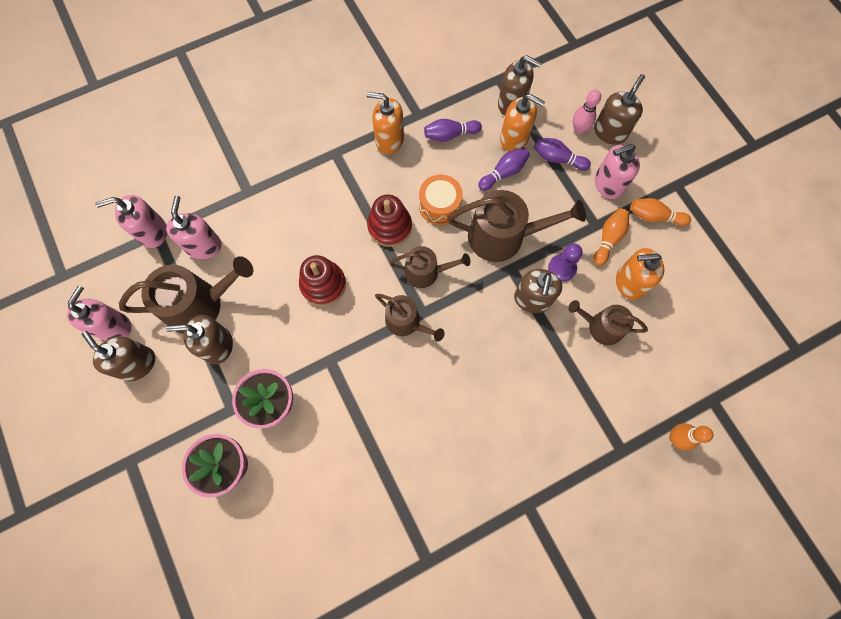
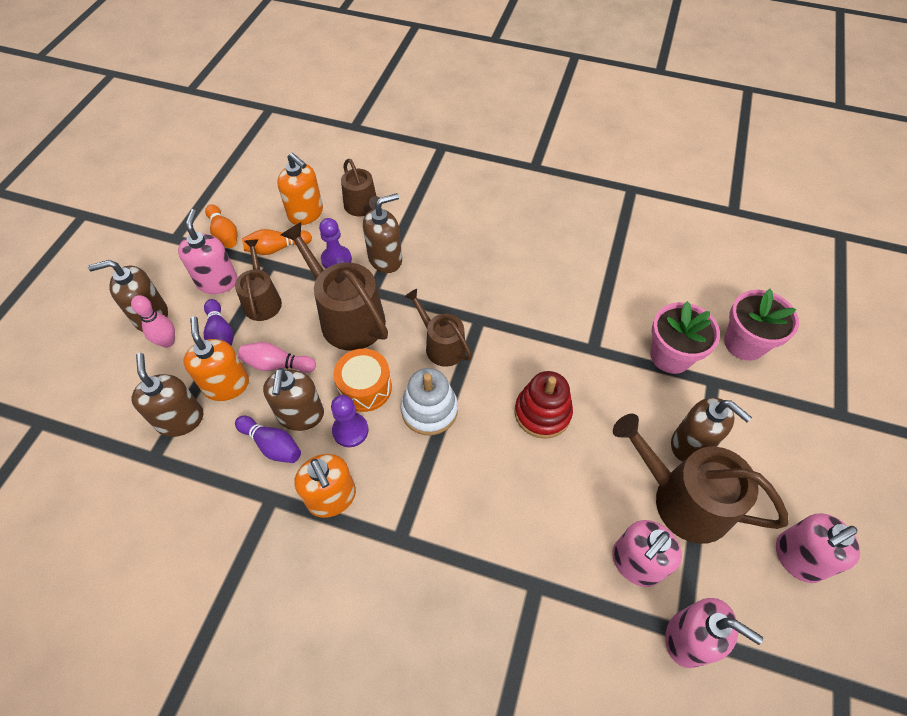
camera: 135 degrees left, 15 degrees down
(138, 364) = (788, 495): brown soap dispenser -> brown soap dispenser (301, 415)
(389, 226) = (429, 410): red stacking toy -> white stacking toy
(406, 322) = (500, 323): brown watering can -> brown watering can (262, 300)
(419, 177) = (350, 430): none -> purple pawn
(503, 173) = (277, 364): purple bowling pin -> pink bowling pin
(608, 184) = (217, 282): pink soap dispenser -> pink soap dispenser turned 120 degrees counterclockwise
(675, 438) = (402, 129): orange bowling pin -> none

